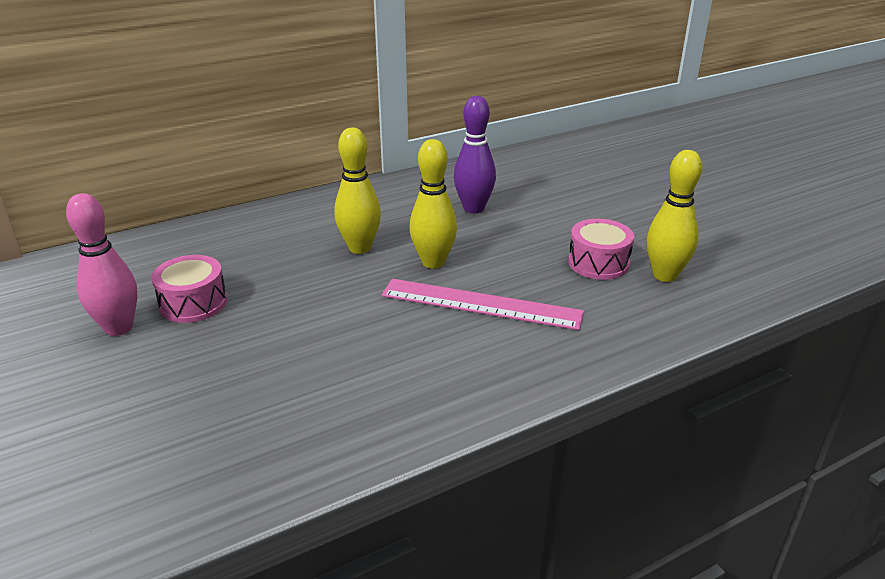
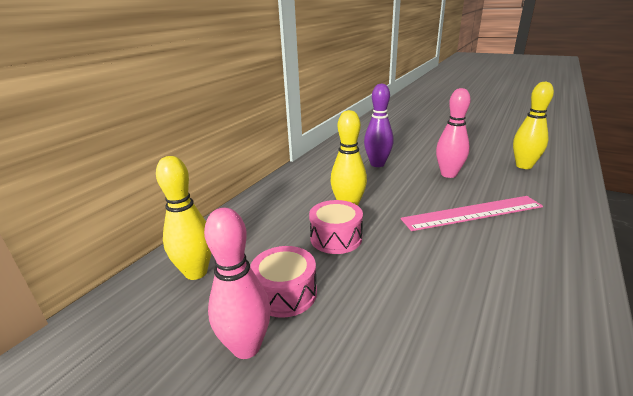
camera: 30 degrees left, 5 degrees down
(433, 262) = (406, 199): yellow bowling pin -> yellow bowling pin (196, 272)
(538, 251) = (448, 174): none -> pink bowling pin
(598, 263) = (486, 170): pink drum -> pink drum (336, 238)

